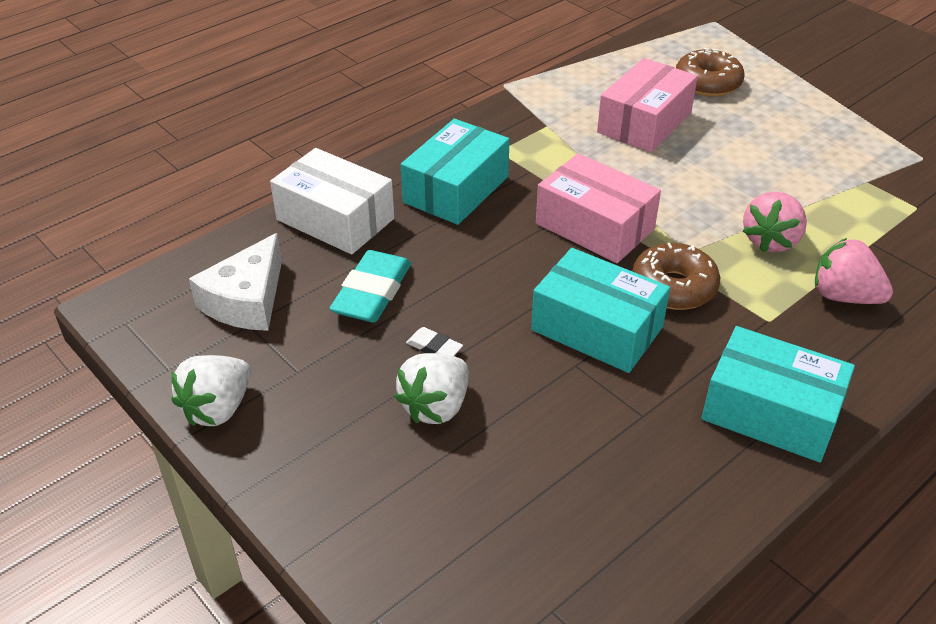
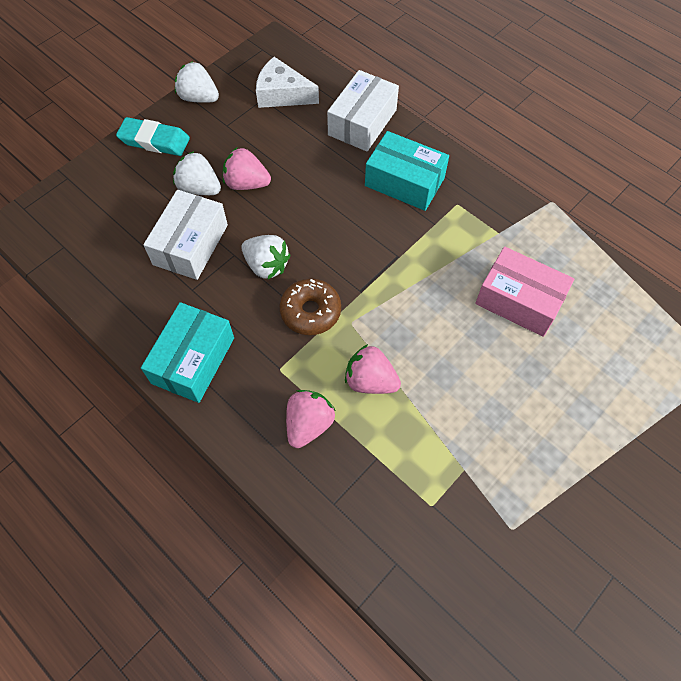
camera: 85 degrees right, 20 degrees up
(372, 292) = (293, 149): turquoise eraser -> turquoise eraser (154, 141)
(434, 347) = (246, 183): white eraser -> pink strawberry
(555, 417) = (190, 244): none -> white box
(595, 226) = (373, 265): pink box -> none
(597, 328) = (266, 265): turquoise box -> white strawberry
(707, 83) = (598, 354): brown donut -> none

